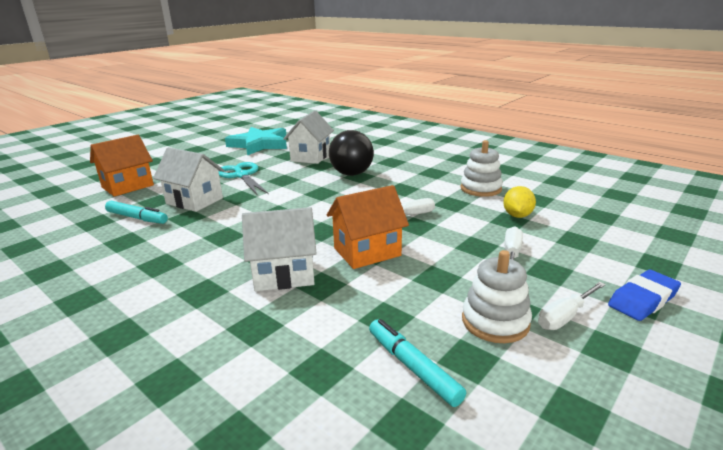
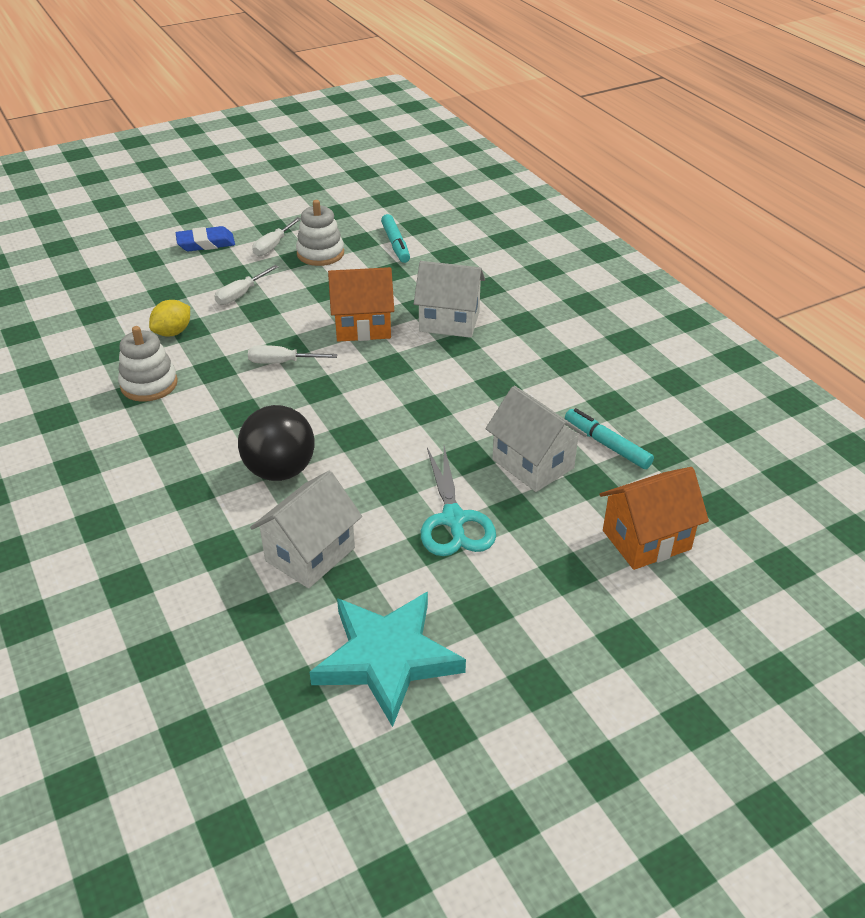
camera: 160 degrees left, 15 degrees up
(564, 317) = (273, 246): white screwdriver -> white screwdriver turned 135 degrees clockwise

